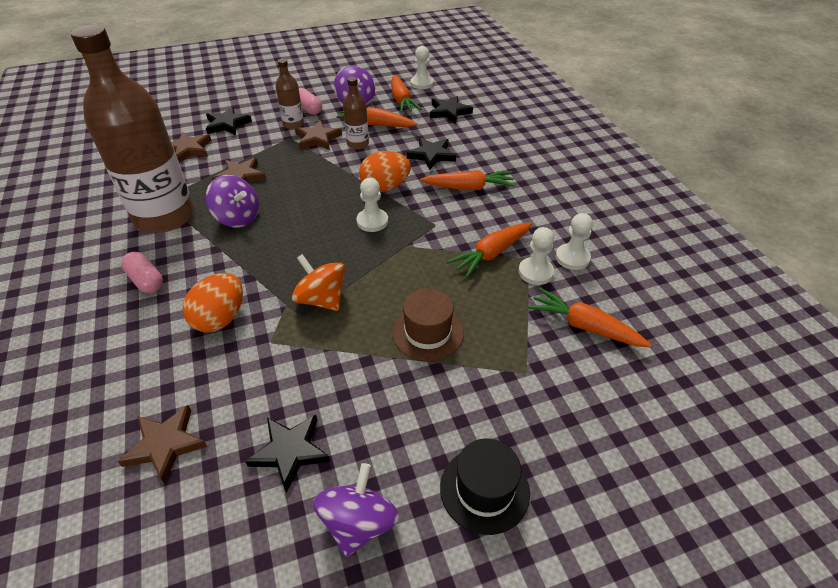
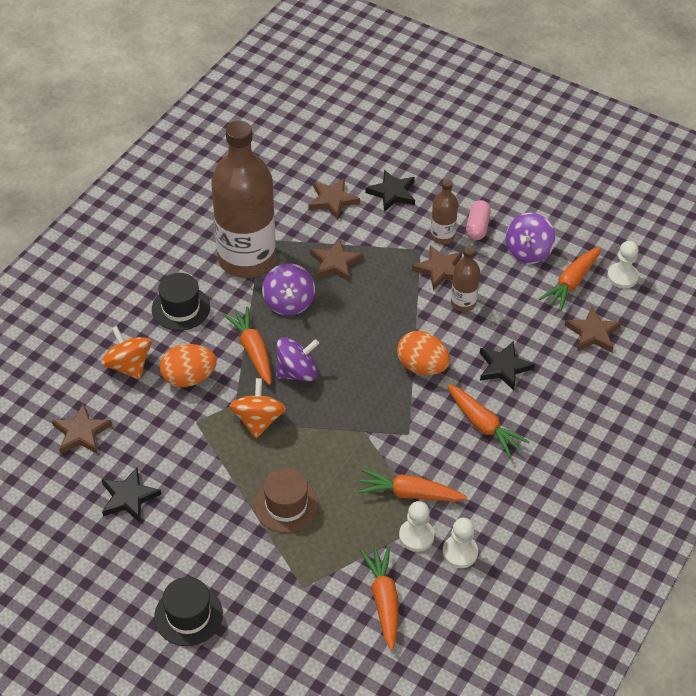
camera: 50 degrees right, 5 degrees up
(146, 281) = (181, 308): pink capsule -> black hat
(147, 353) = (128, 365): none -> orange spinning top
(358, 523) = (115, 565): purple spinning top -> purple spinning top (297, 372)
(372, 221) = (370, 389): white pawn -> none
(376, 124) = (508, 294): orange carrot -> orange carrot (253, 350)
(449, 112) = (593, 333): black star -> brown star

